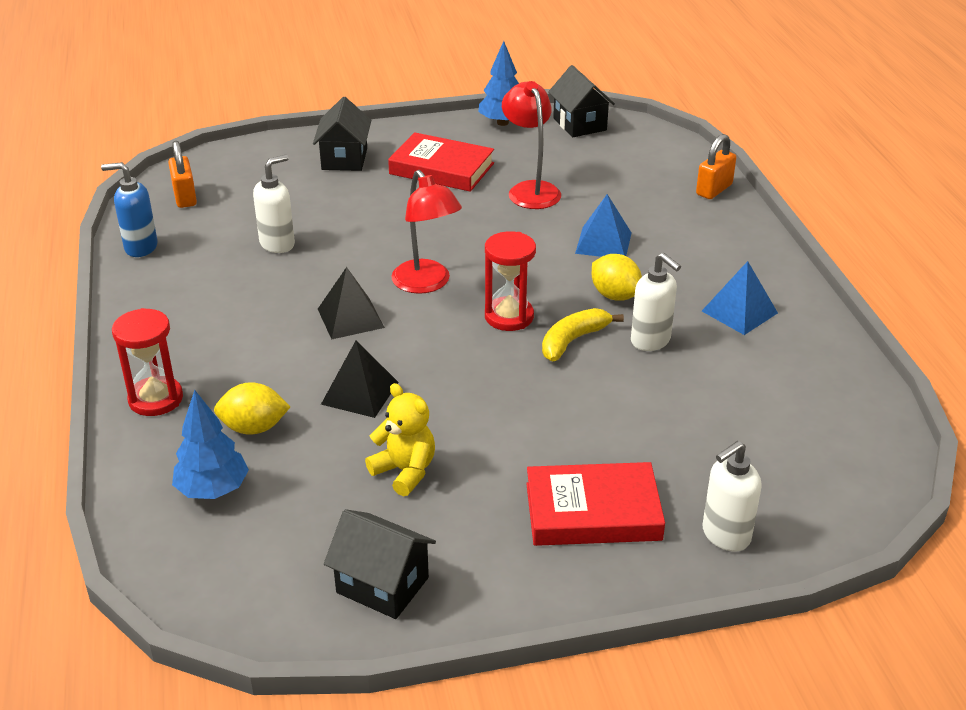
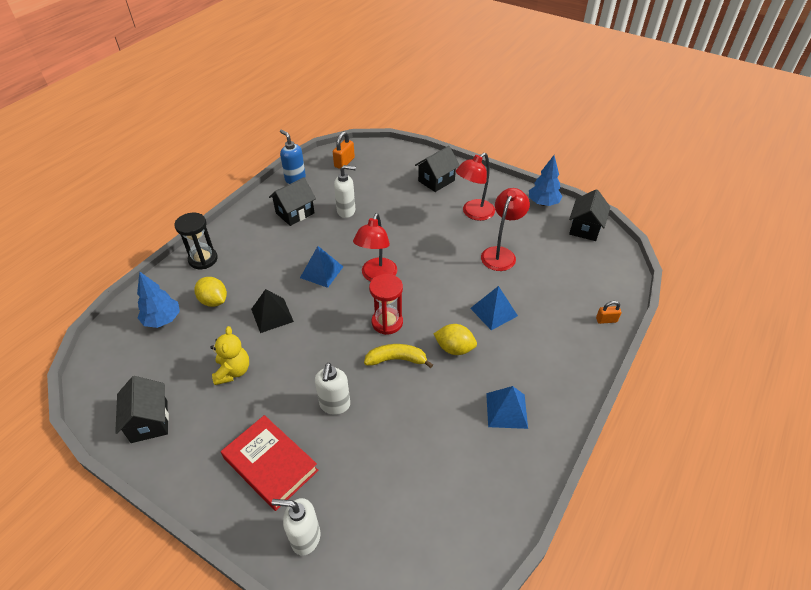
camera: 45 degrees right, 10 degrees up
(156, 399) = (203, 259): red hourglass -> black hourglass
(207, 282) = (295, 213): none -> black house
(350, 318) = (321, 272): black pyramid -> blue pyramid
(441, 169) = (473, 213): red book -> red lamp
(615, 295) = (454, 348): yellow lemon -> yellow lemon turned 75 degrees counterclockwise
(651, 341) = (433, 390): white soap dispenser -> white soap dispenser (335, 405)
(714, 190) = (606, 320): orange padlock -> orange padlock, size x0.64

